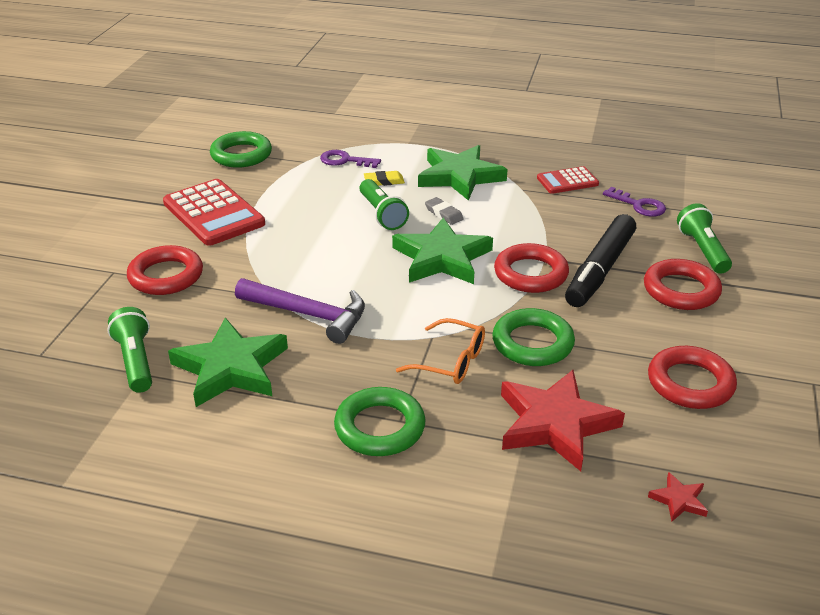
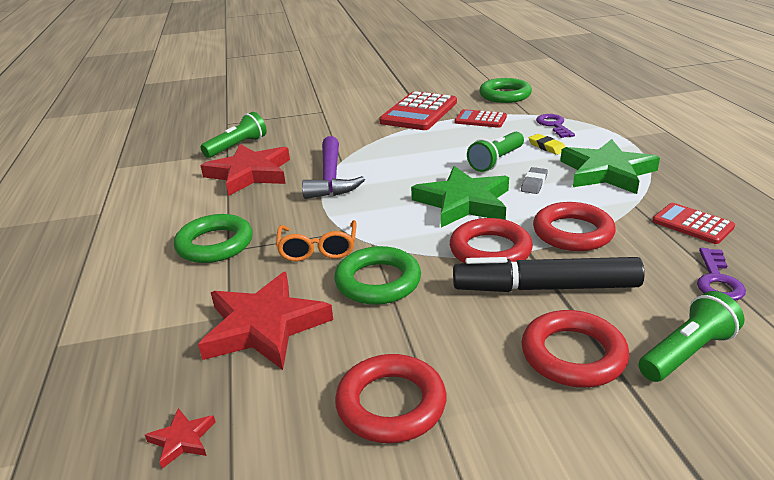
camera: 65 degrees right, 5 degrees down
(166, 276) = (332, 124): red ring -> red ring (572, 232)
(230, 368) = (249, 174): green star -> red star
(282, 188) = (480, 119): none -> red calculator

